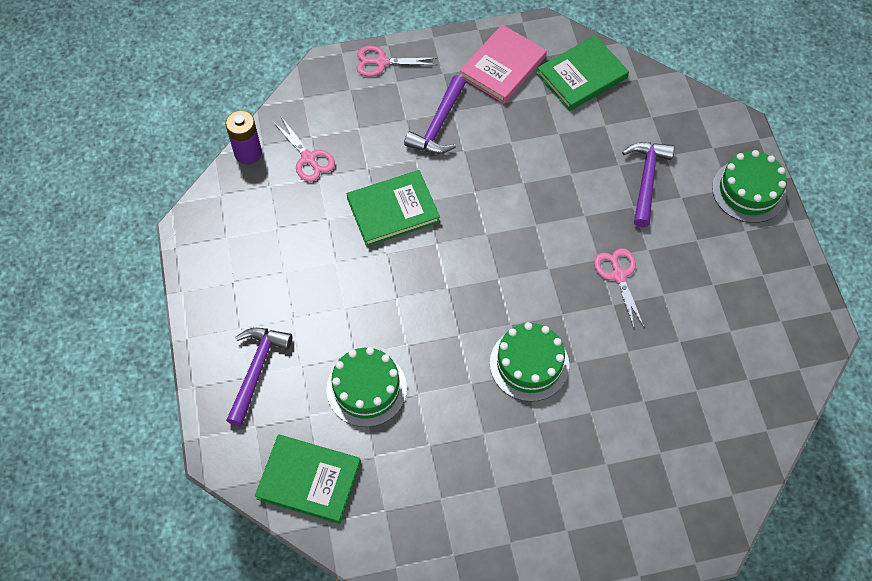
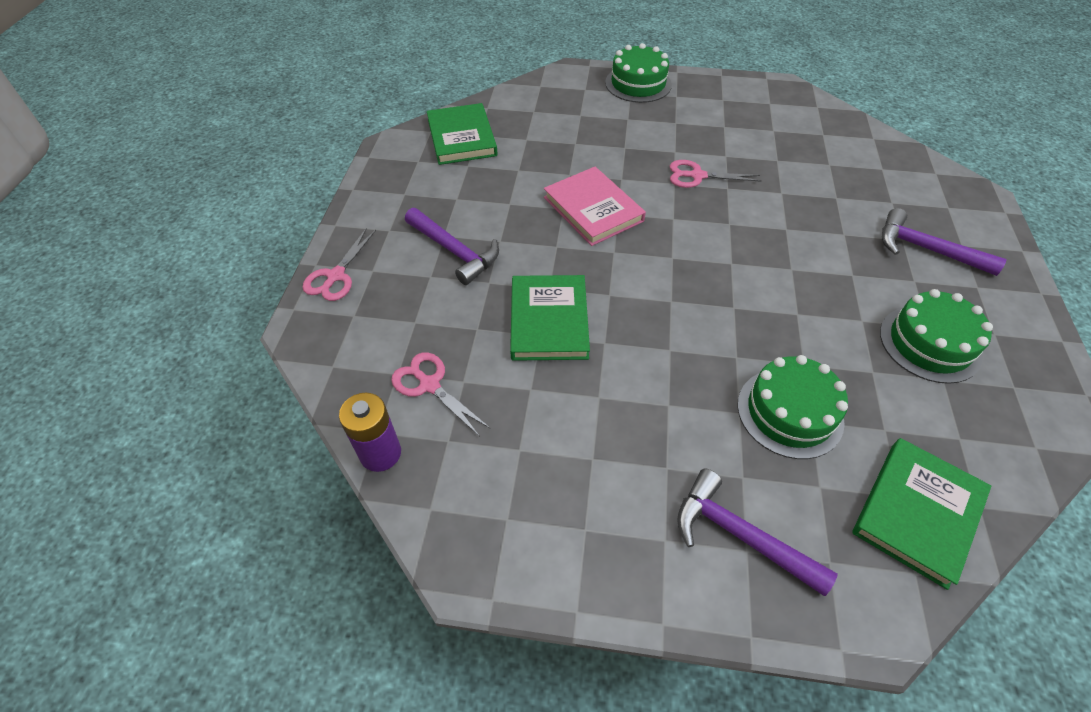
camera: 70 degrees left, 10 degrees down
(308, 158) = (429, 385): pink scissors -> pink scissors turned 120 degrees counterclockwise
(502, 66) = (413, 184): pink book -> pink book (593, 209)
(529, 364) = (782, 262): green cake -> green cake (929, 343)
(646, 180) = (600, 132): purple hammer -> purple hammer (926, 249)

